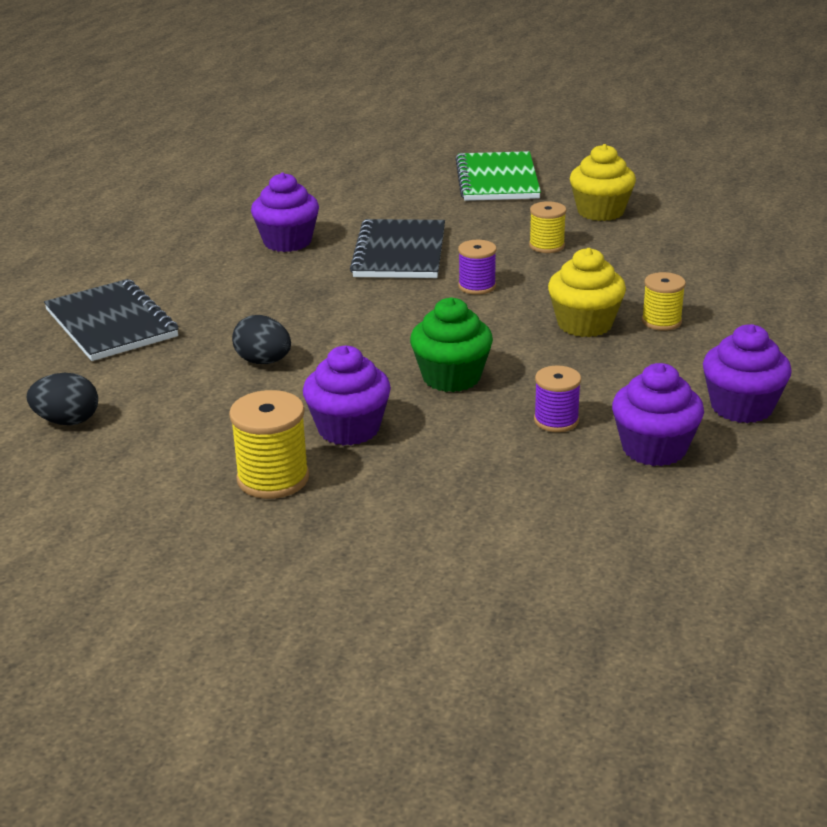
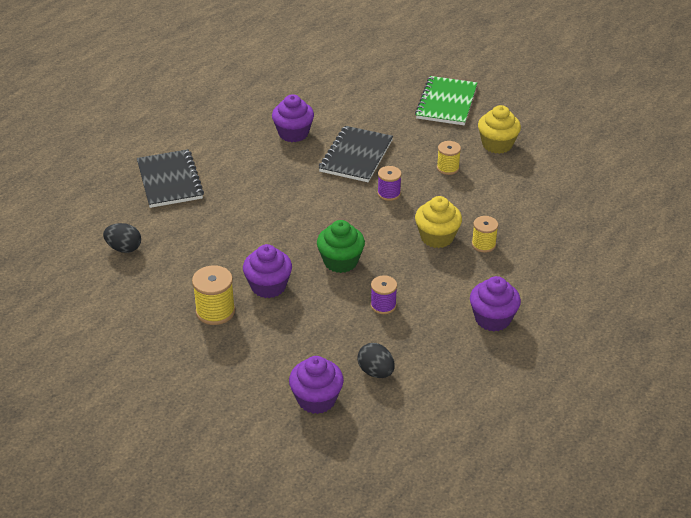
camera: 15 degrees right, 10 degrees up
(263, 361) = (242, 227): black egg -> black egg (376, 372)
(654, 448) = (426, 337): purple cupcake -> purple cupcake (316, 399)

